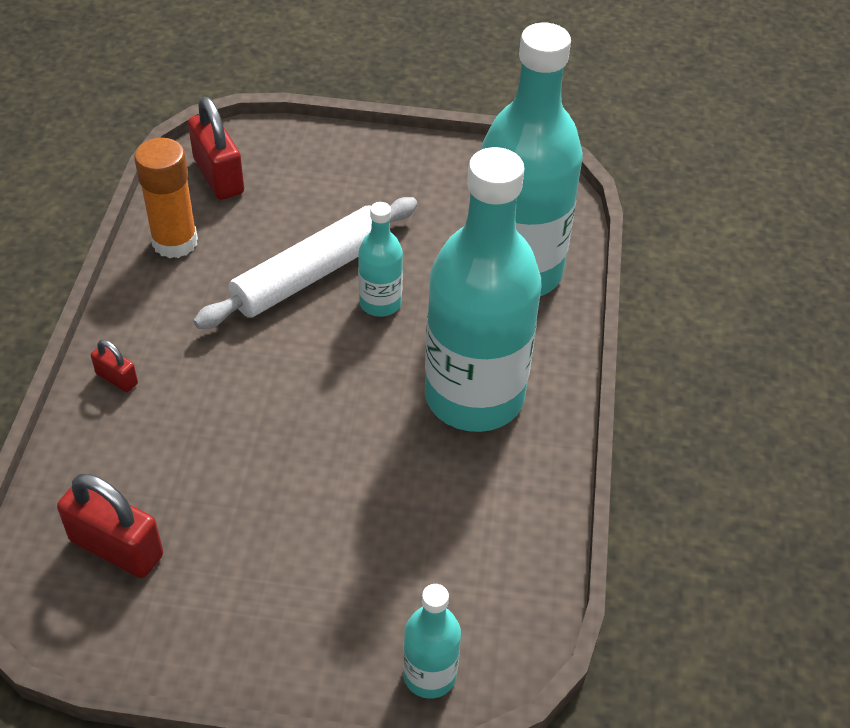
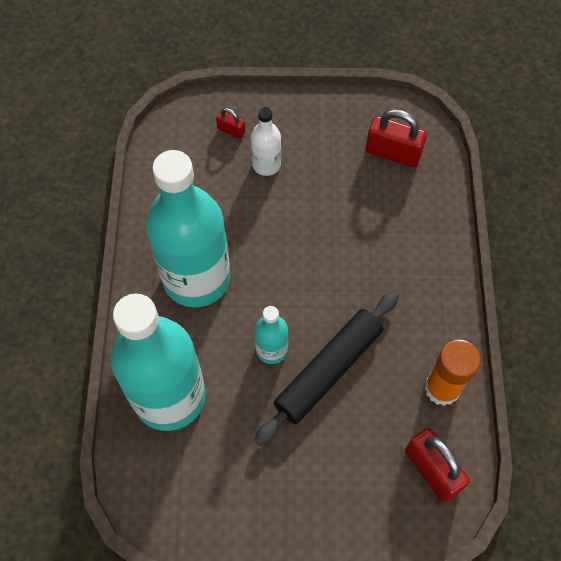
camera: 175 degrees right, 15 degrees up
(117, 379) = (437, 260): red padlock -> red padlock (231, 131)
(311, 274) = (328, 370): white rolling pin -> black rolling pin
(341, 554) = (266, 164): none -> white bottle
(429, 675) = (210, 109): turquoise bottle -> none

